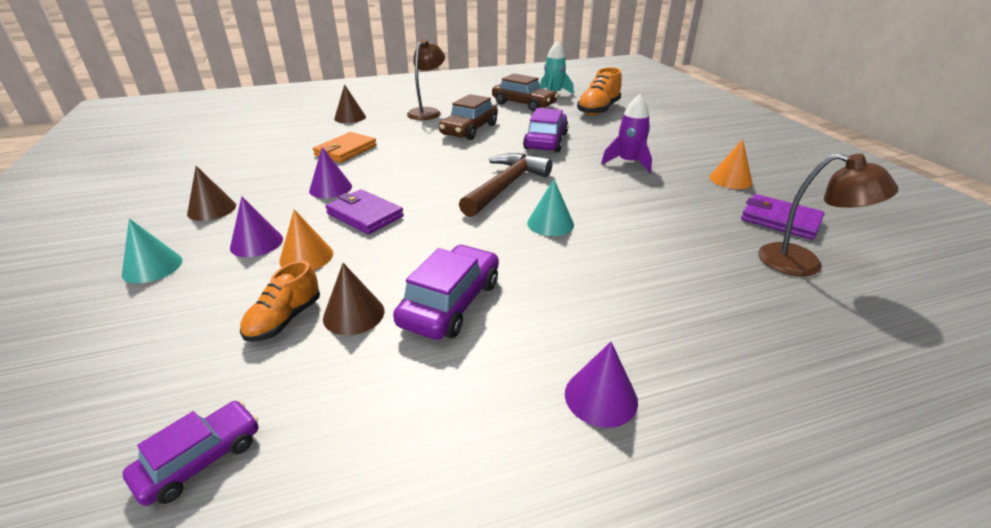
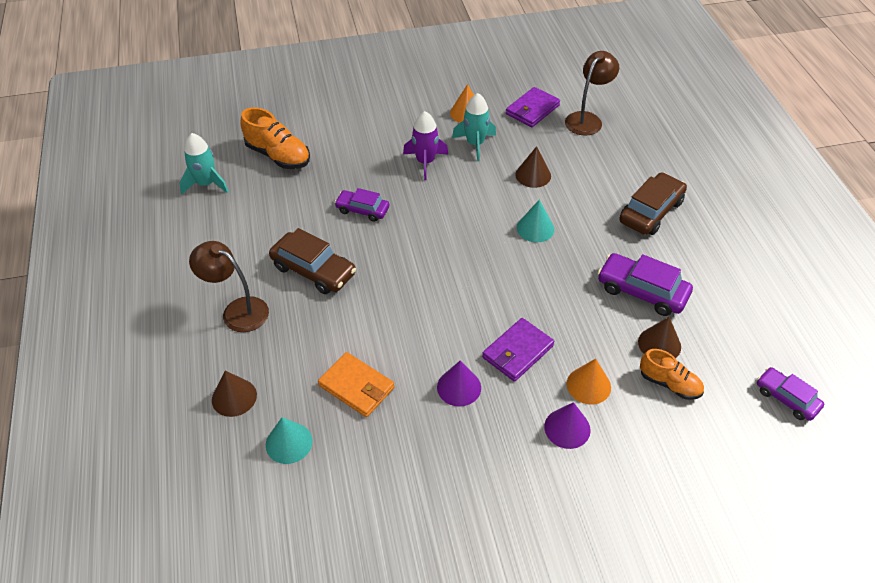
camera: 85 degrees left, 15 degrees up
(152, 267) = (609, 501): turquoise cone -> turquoise cone (289, 443)
(212, 209) = (500, 488): brown cone -> brown cone (533, 175)
(505, 186) = (466, 250): brown hammer -> none
(523, 104) = (236, 215): brown car -> brown car (651, 211)
(546, 141) = (362, 210): purple car -> purple car, size x0.64
(601, 397) = (714, 232): purple cone -> none
(678, 186) = (475, 144): none -> turquoise rocket

